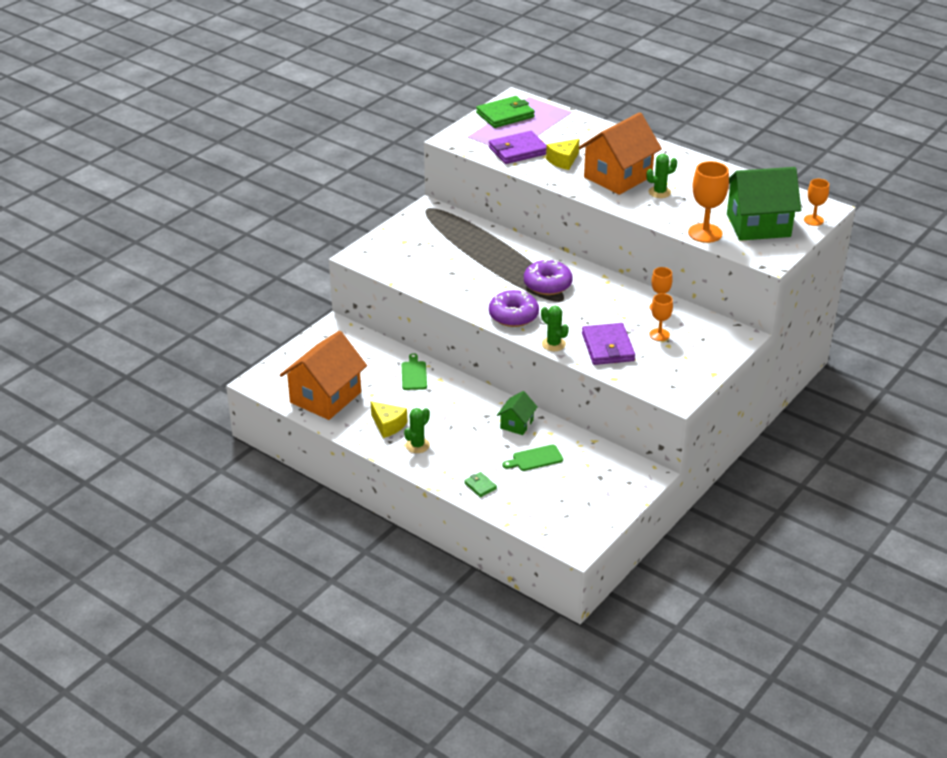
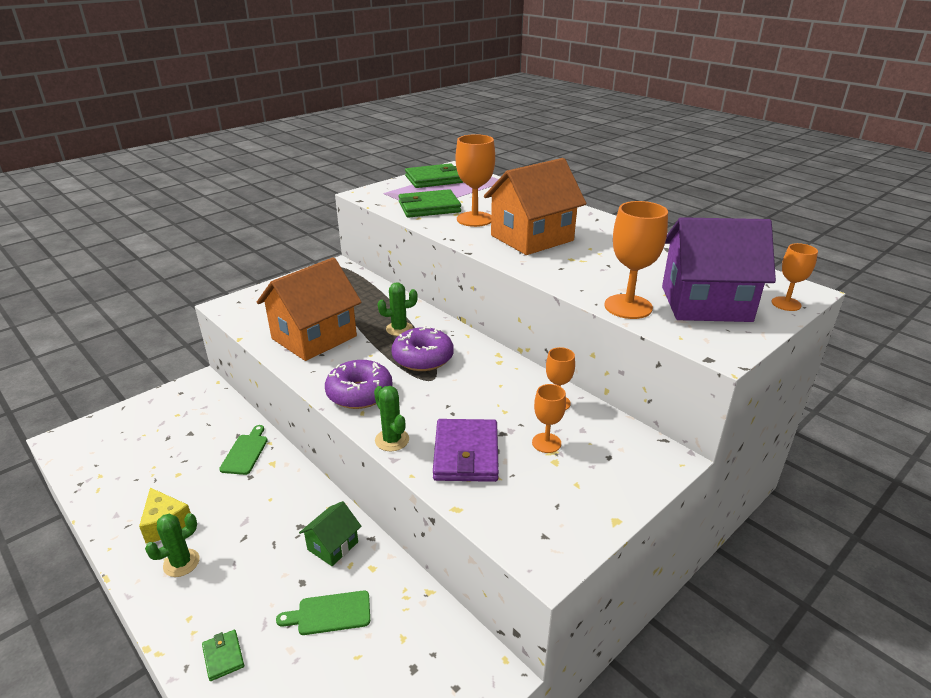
camera: 10 degrees right, 5 degrees down
(325, 397) = (121, 471): orange house -> orange house (314, 337)
(518, 151) = (429, 207): purple wallet -> green wallet
(563, 161) = (474, 219): yellow cheese -> orange goblet
(659, 192) = (578, 256): green cactus -> green cactus (399, 329)
(758, 225) = (705, 304): green house -> purple house

